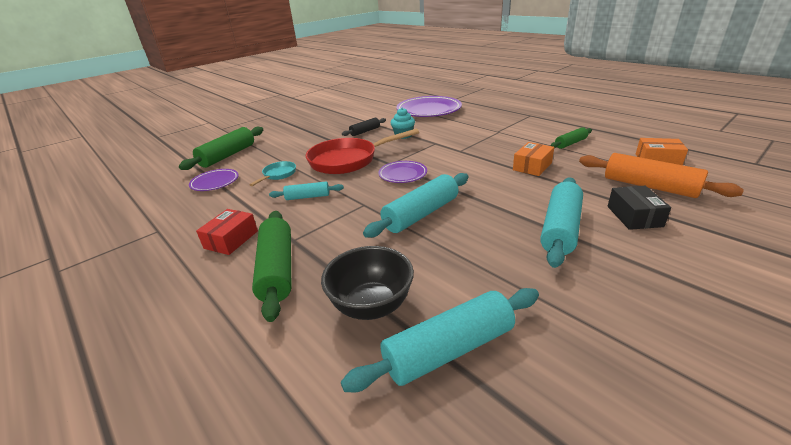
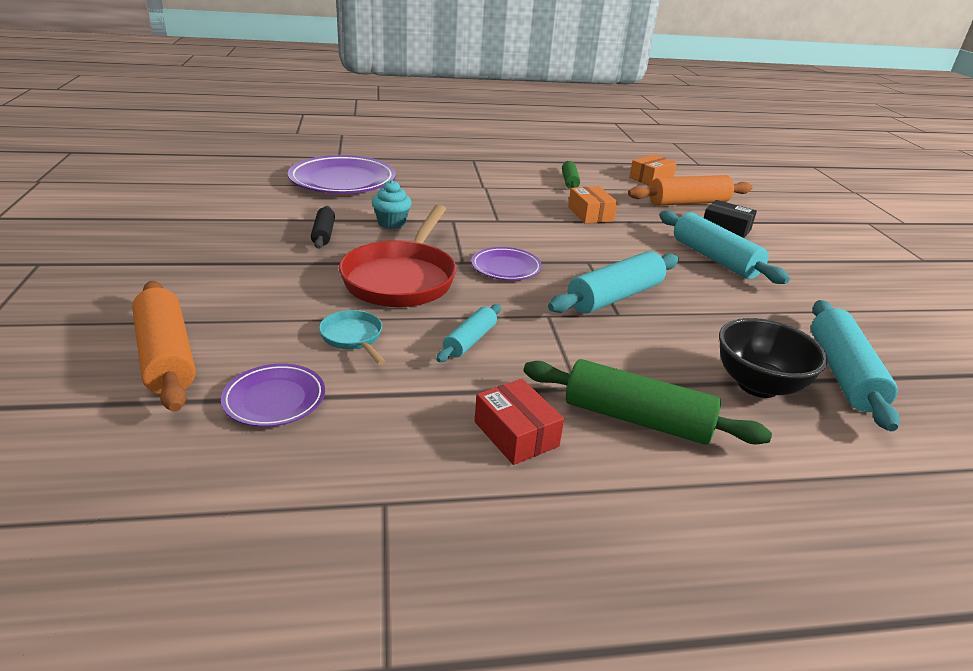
camera: 60 degrees left, 0 degrees up
(227, 155) = (166, 356): green rolling pin -> orange rolling pin
(421, 214) = (615, 297): turquoise rolling pin -> turquoise rolling pin turned 60 degrees clockwise

